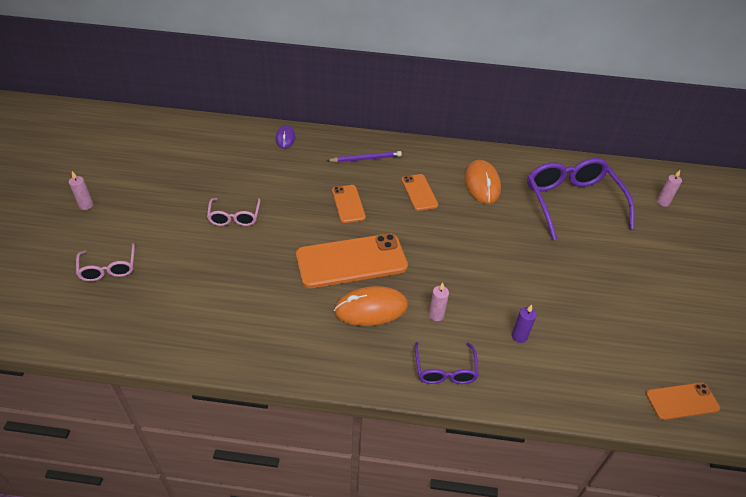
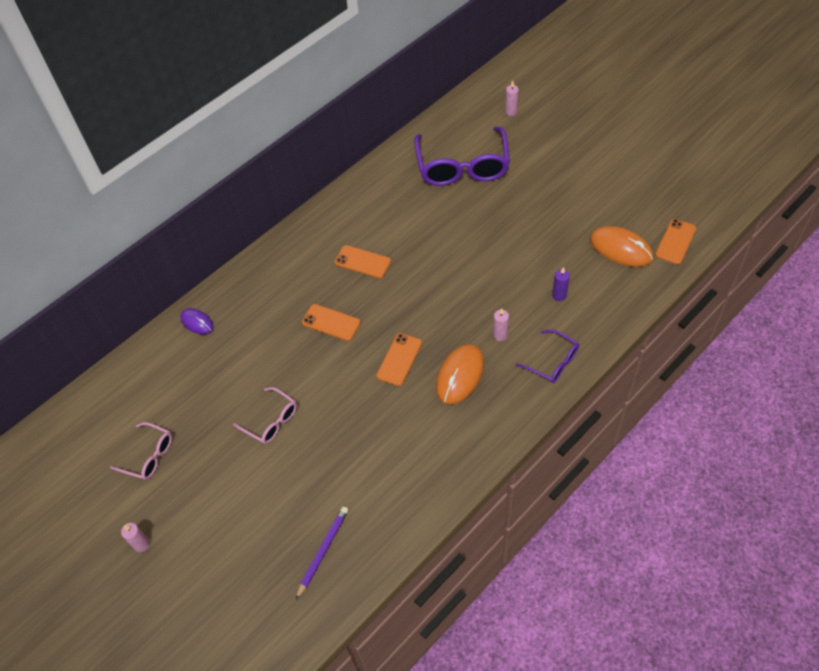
camera: 45 degrees left, 10 degrees up
(108, 269) = (252, 558): pink glasses -> pink glasses (149, 456)
(351, 261) = (399, 359): orange phone -> orange phone, size x0.53
(366, 159) = (285, 275): purple pencil -> purple pencil (323, 551)
(482, 184) = (391, 211): orange mouse -> orange mouse (620, 248)
(571, 202) = (462, 167): purple glasses -> purple glasses turned 120 degrees counterclockwise

